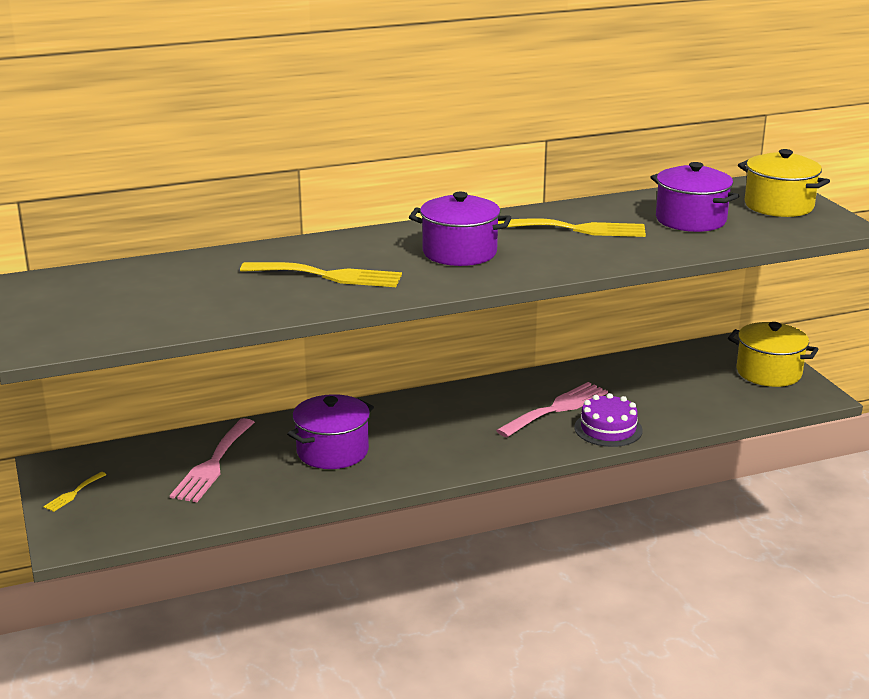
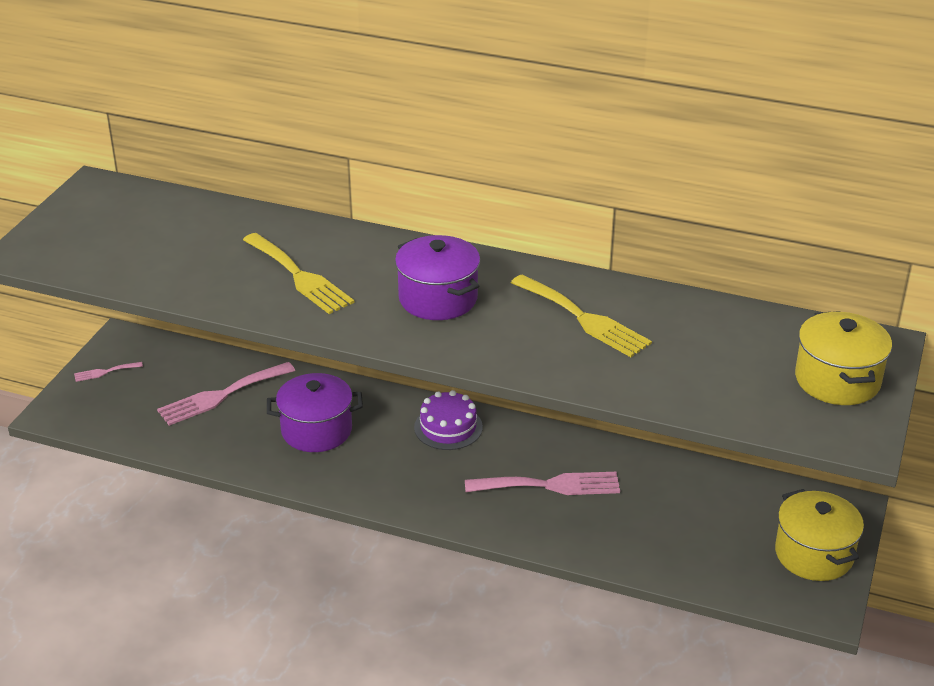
camera: 40 degrees right, 10 degrees up
(73, 493) = (105, 372): yellow fork -> pink fork
(608, 429) = (564, 532): purple cake -> purple cake (448, 427)
(690, 220) = (711, 357): purple pot -> none

